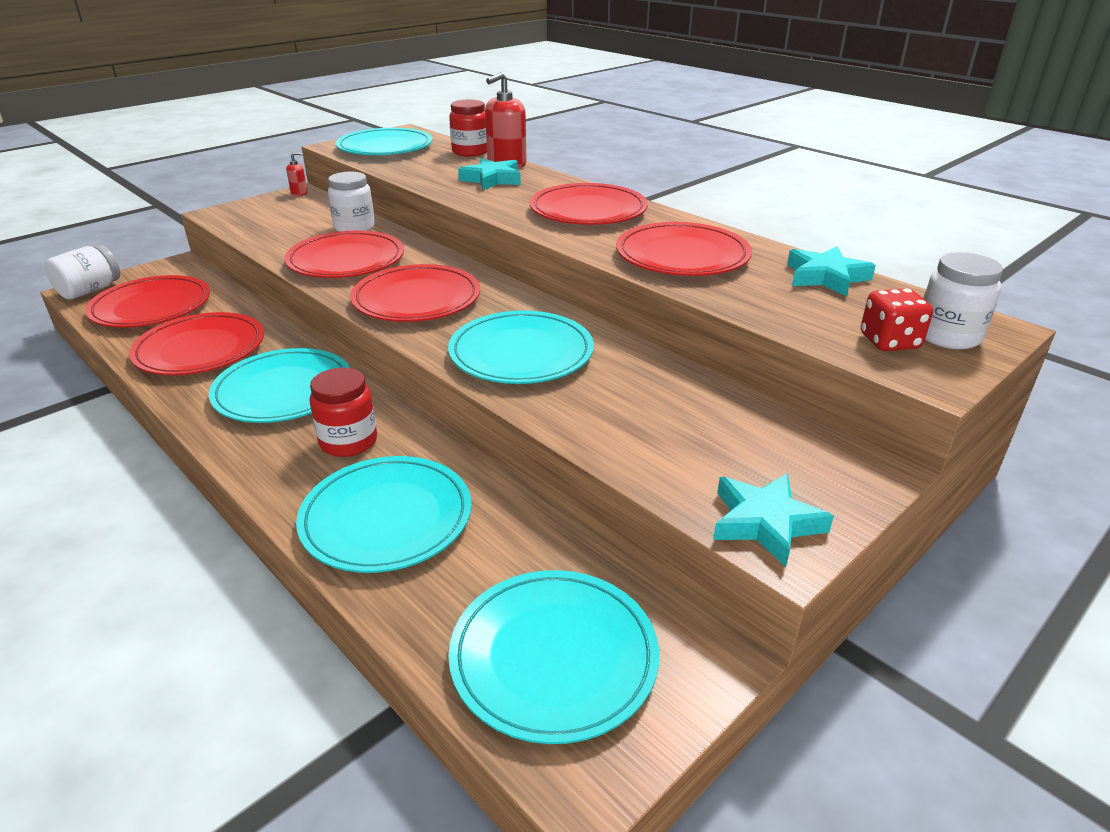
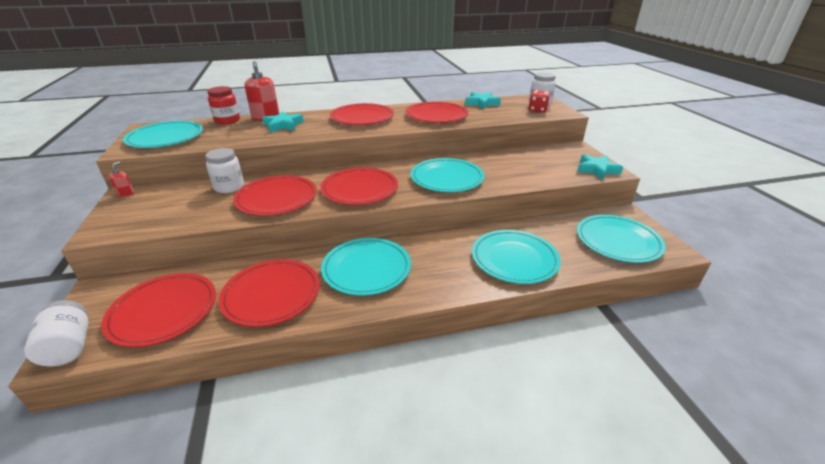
camera: 60 degrees left, 0 degrees up
(348, 442) = (441, 257): red jar -> none

